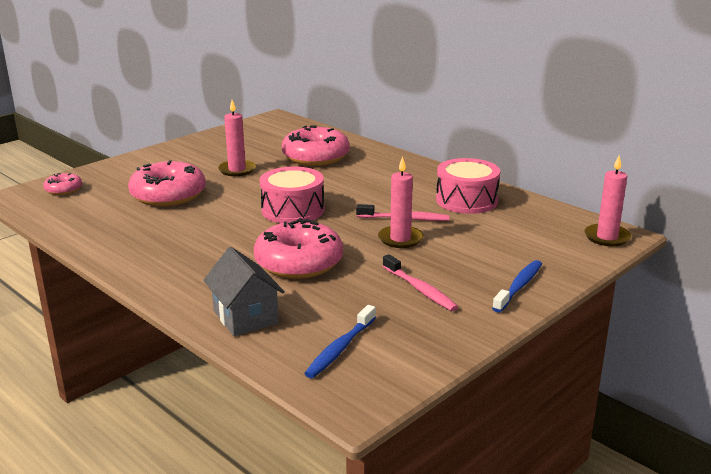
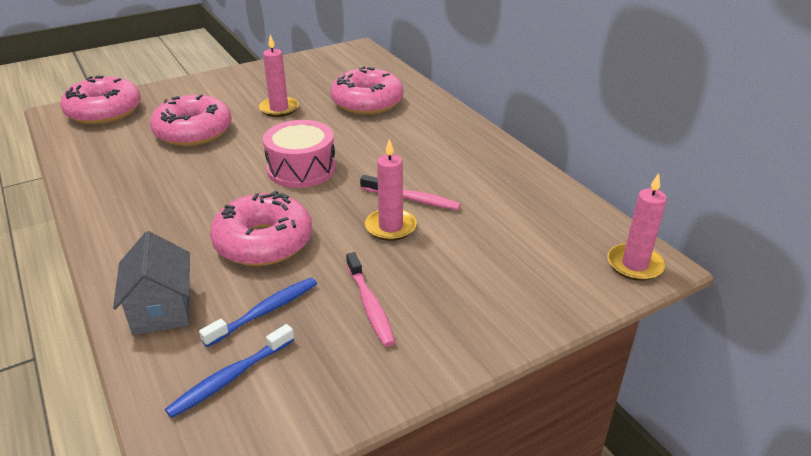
camera: 15 degrees right, 10 degrees up
(63, 190) = (104, 111): pink donut -> pink donut, size x2.01
(466, 200) = (495, 183): pink drum -> none
(519, 286) = (487, 323): blue toothbrush -> blue toothbrush (265, 311)

